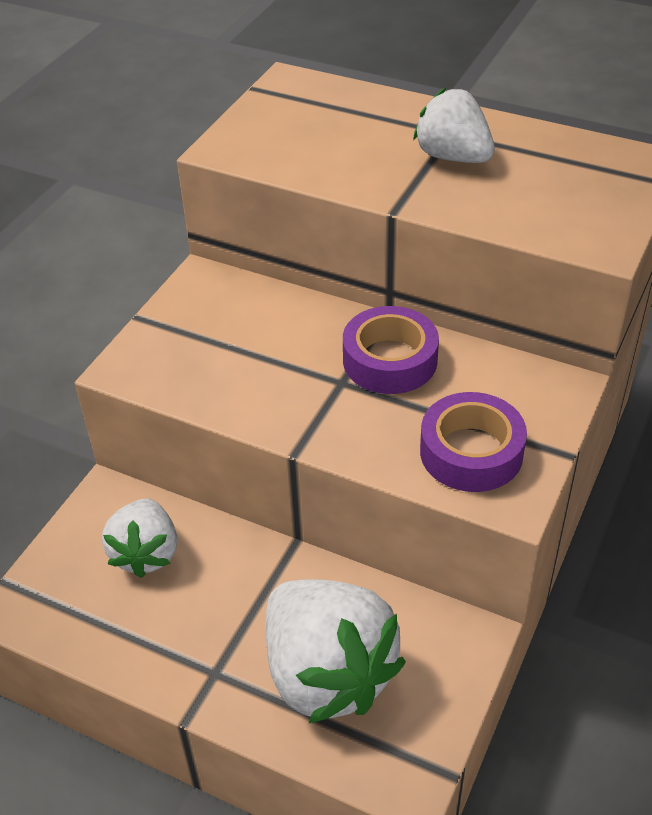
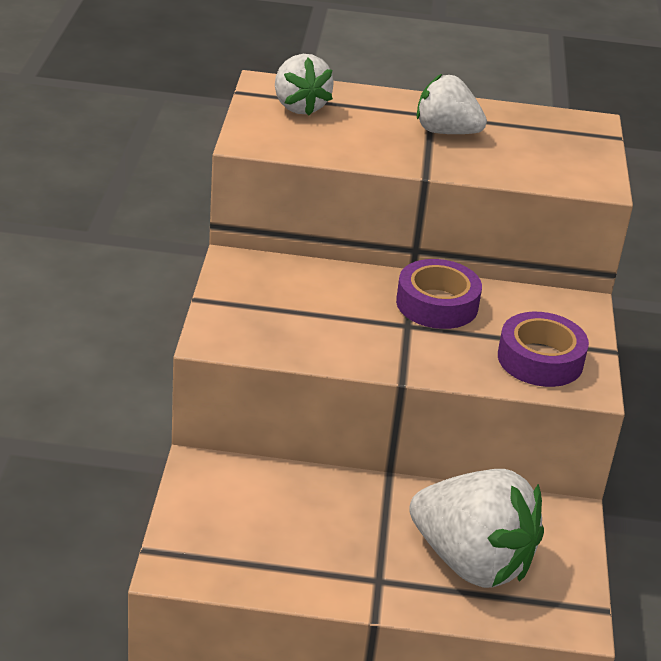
camera: 25 degrees left, 10 degrees down
(146, 553) = (264, 505): white strawberry -> white strawberry (299, 107)

